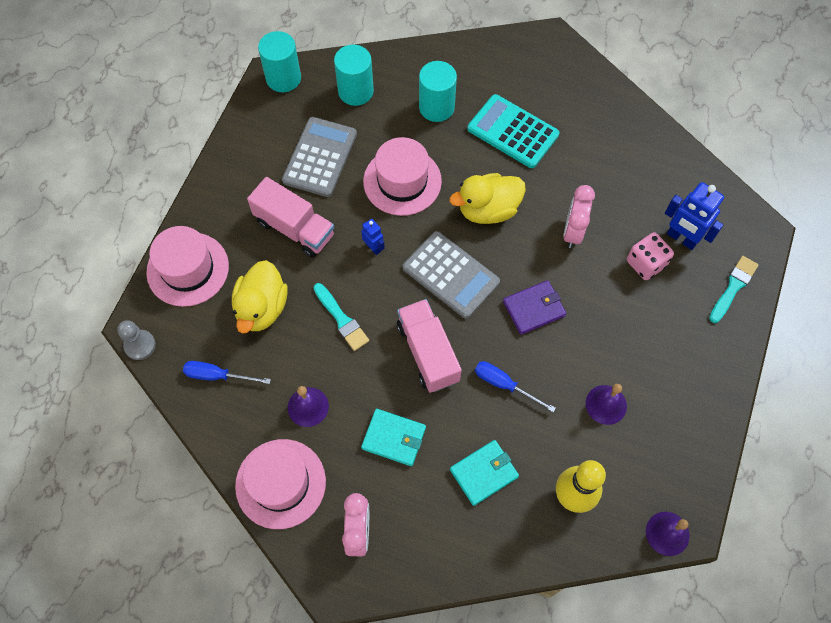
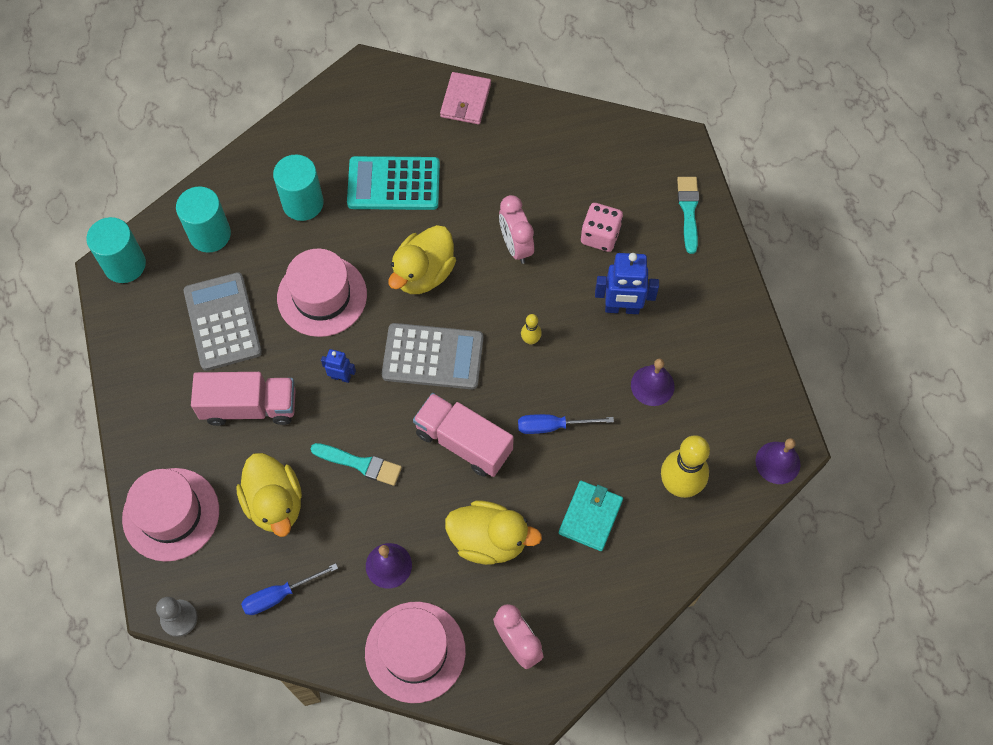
camera: 35 degrees left, 0 degrees up
(394, 438) = (489, 540): turquoise wallet -> yellow duck
(534, 308) = (530, 340): purple wallet -> yellow bowling pin
(611, 102) = (465, 100): none -> pink wallet
(681, 238) = (615, 193): blue robot -> blue robot (622, 308)

